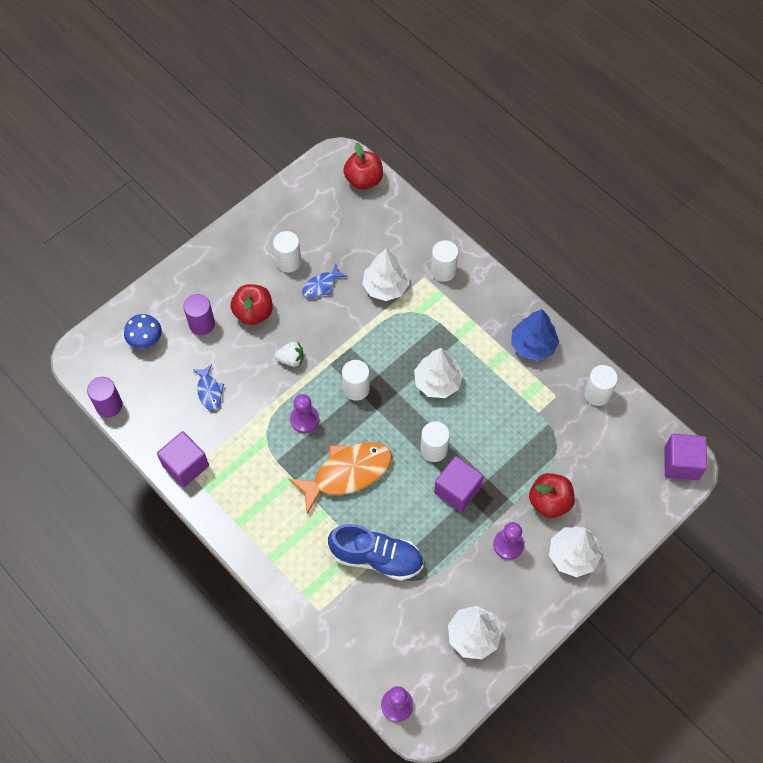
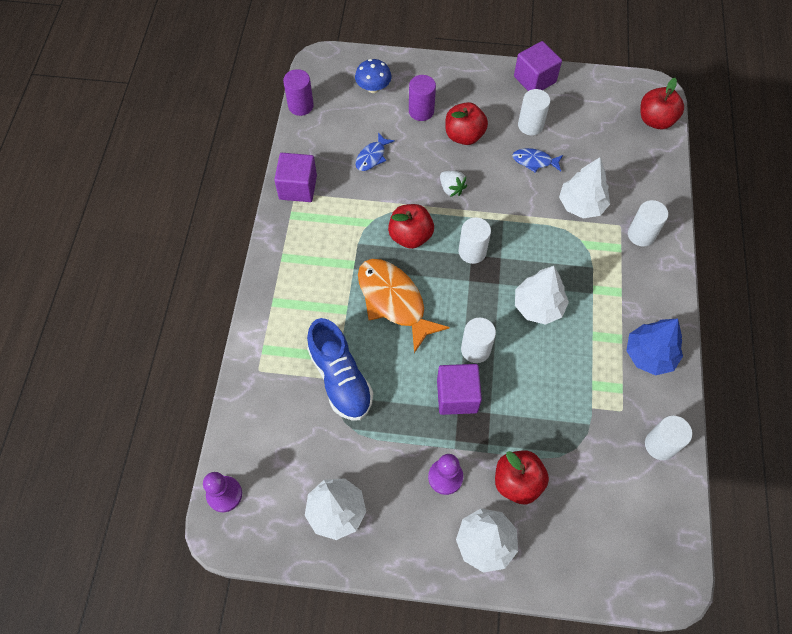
camera: 50 degrees right, 0 degrees up
(304, 419) = (410, 236): purple pawn -> red apple
(347, 473) = (394, 301): orange fish -> orange fish turned 150 degrees counterclockwise
(681, 463) = (670, 576): purple cube -> purple cube (534, 79)

